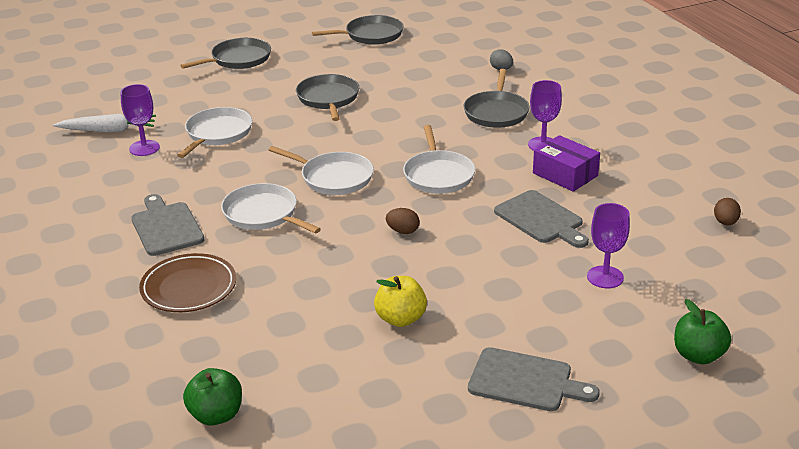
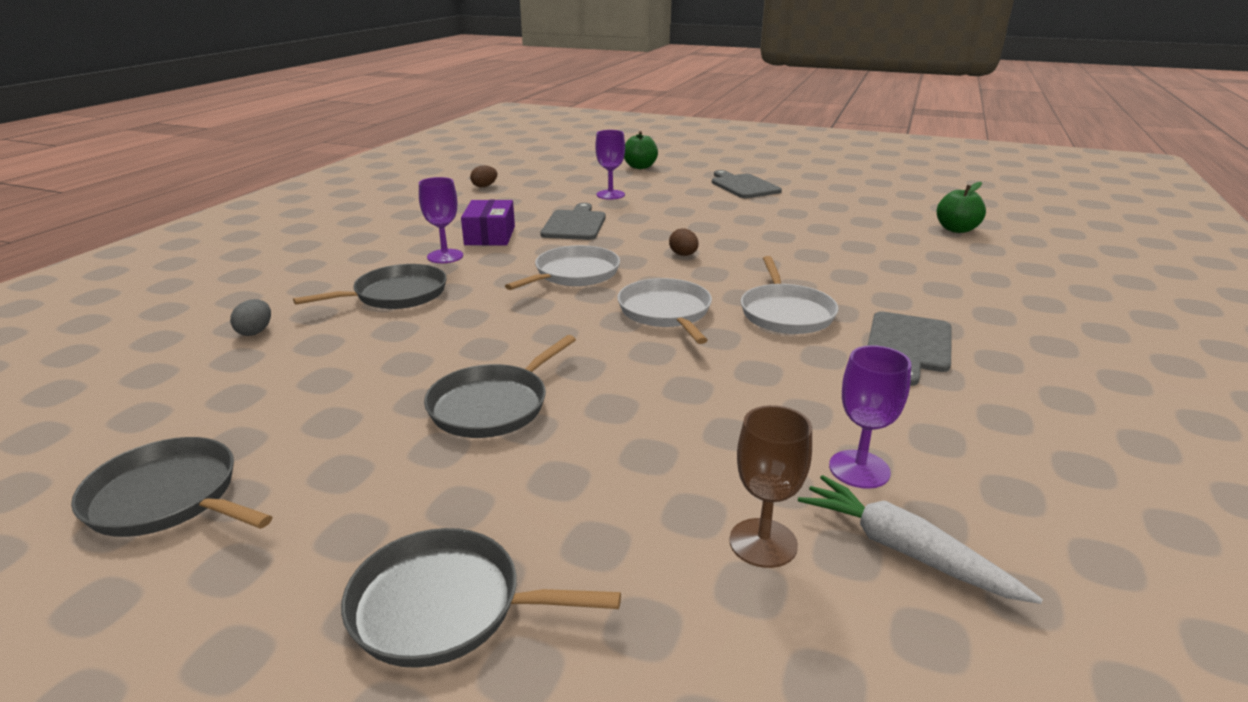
camera: 135 degrees left, 5 degrees down
(160, 111) = (763, 543): none -> brown goblet
(189, 288) = (923, 290): brown plate -> none
(217, 134) = (719, 433): white pan -> none
(401, 319) = (771, 222): yellow apple -> none

